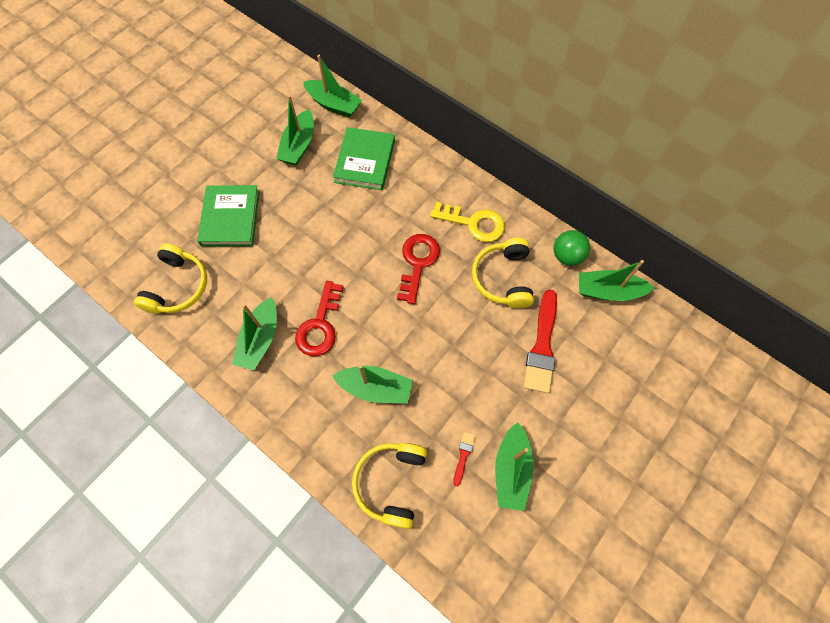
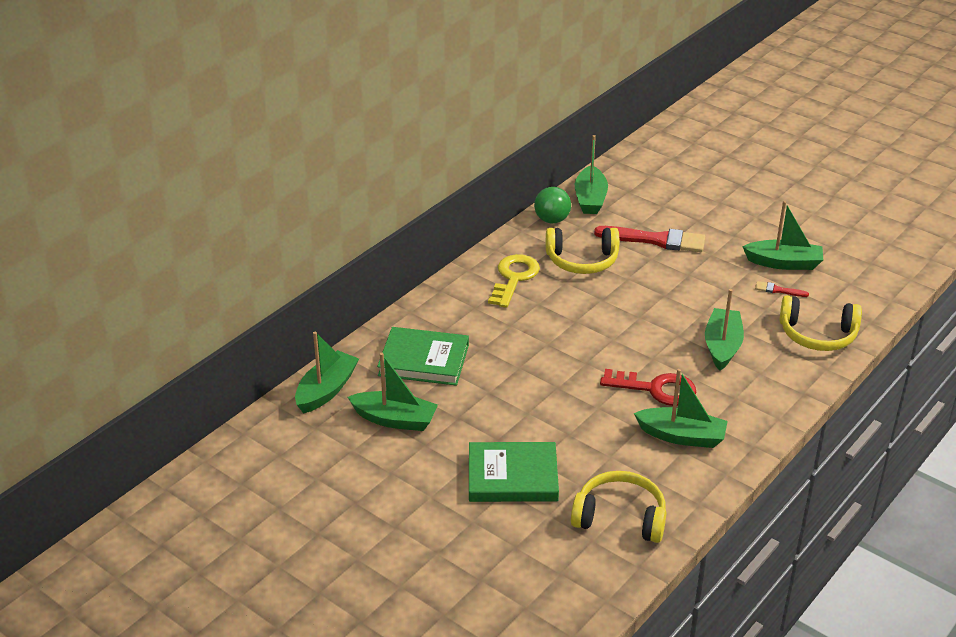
camera: 90 degrees left, 30 degrees down
(417, 263) = (568, 318): red key -> none

